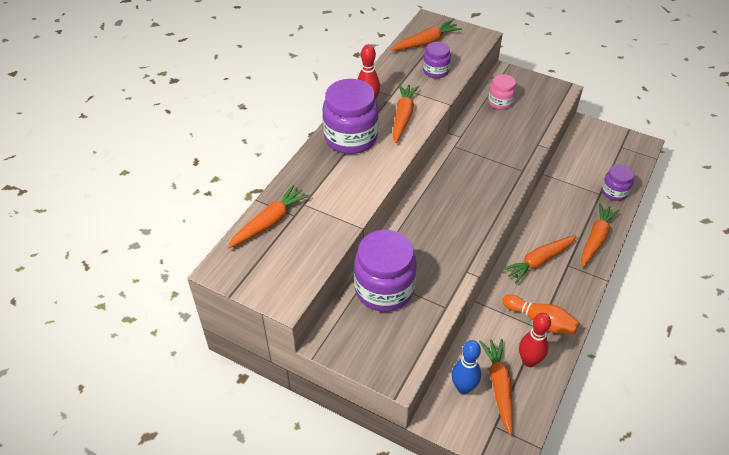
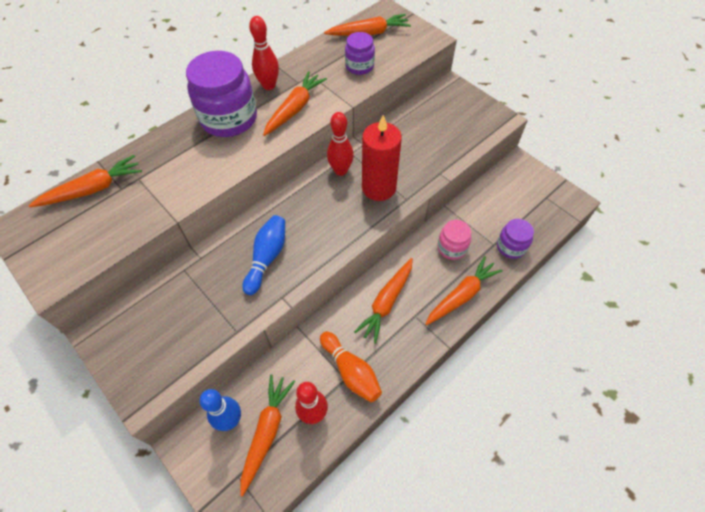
camera: 20 degrees right, 10 degrees up
(384, 289) = (188, 291): purple jar -> none
(435, 245) = (267, 258): none -> blue bowling pin
(454, 162) = (341, 170): none -> red bowling pin
(494, 168) = (378, 188): none -> red candle
(500, 102) = (426, 117): pink jar -> pink jar (451, 248)
(539, 261) = (386, 302): orange carrot -> orange carrot turned 45 degrees counterclockwise

